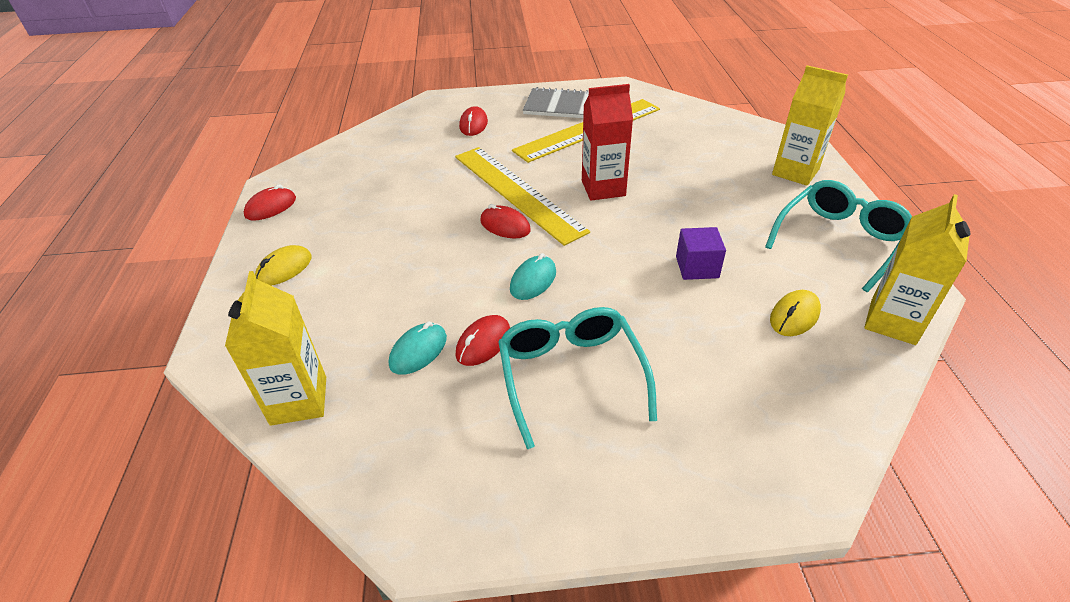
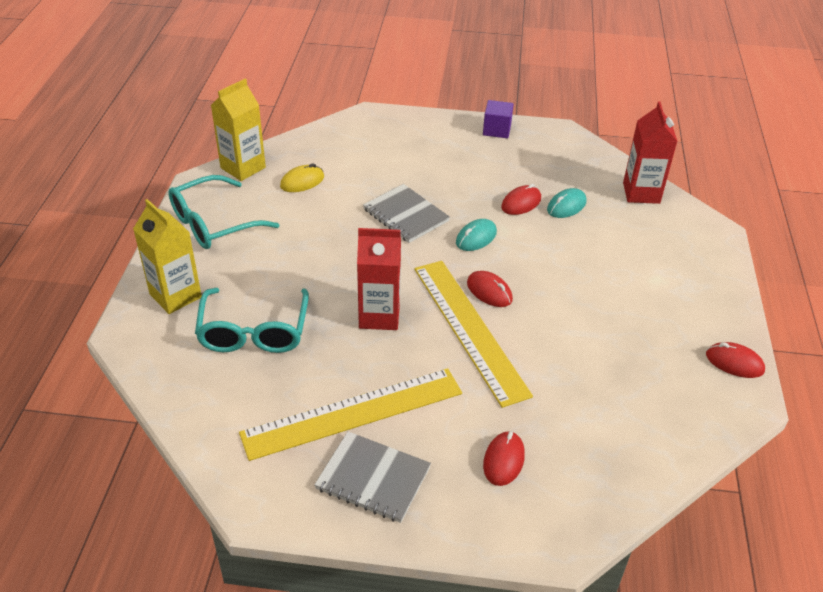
camera: 170 degrees left, 0 degrees up
(271, 207) = (734, 363): red mouse -> red mouse turned 60 degrees clockwise
(284, 269) = (689, 287): yellow mouse -> none
(299, 400) = (641, 193): yellow carton -> red carton
(571, 375) = (467, 176): turquoise glasses -> turquoise glasses (254, 332)
(630, 293) = (405, 215): none -> grey notebook
(697, 267) = (343, 224): purple cube -> purple cube (497, 130)

